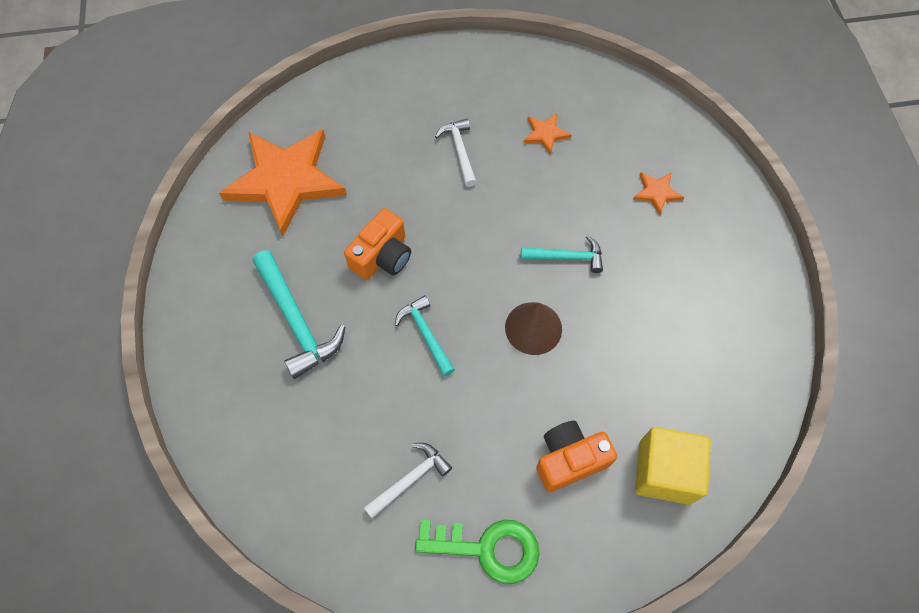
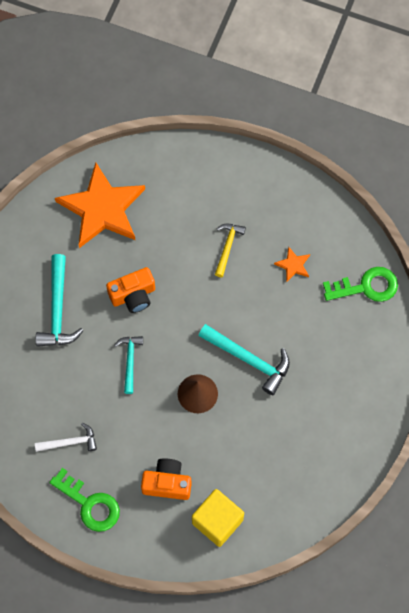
camera: 30 degrees right, 5 degrees up
(459, 151) = (227, 247): white hammer -> yellow hammer
(566, 257) = (249, 359): turquoise hammer -> turquoise hammer, size x1.63
(638, 117) = (366, 286): none -> green key
(657, 193) = (339, 348): orange star -> none

